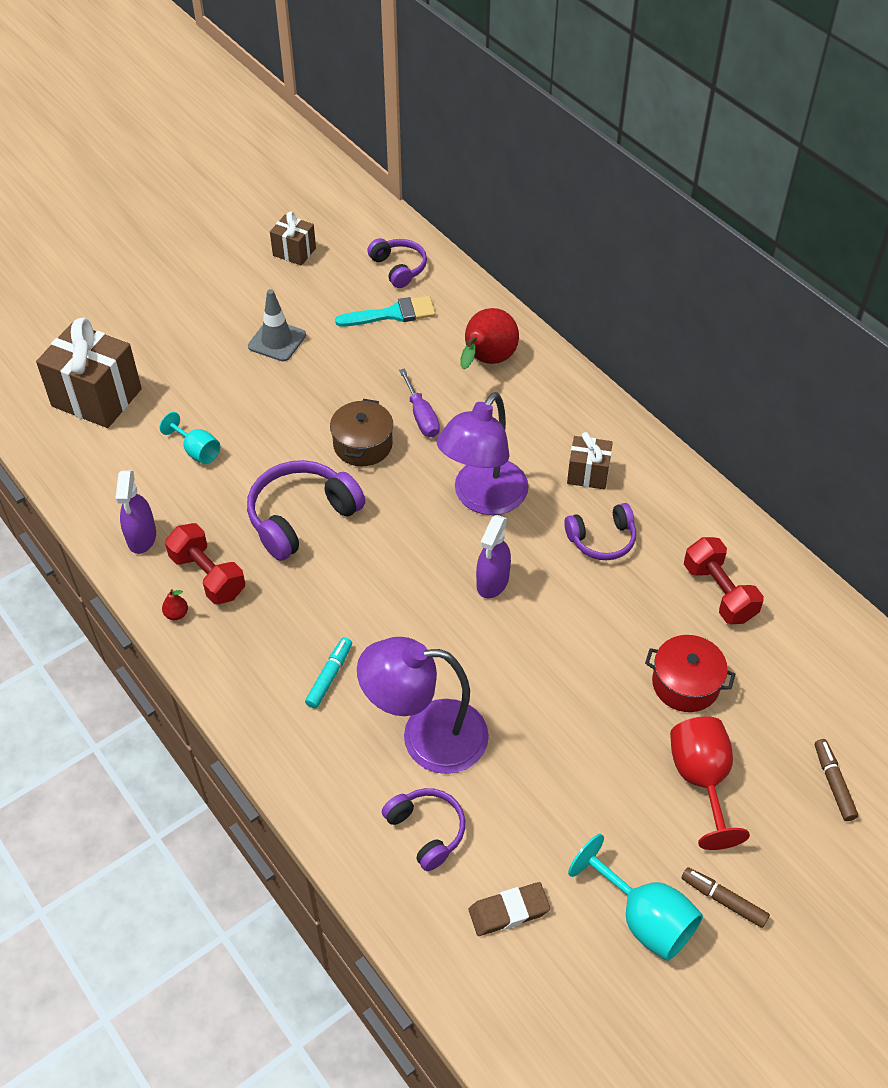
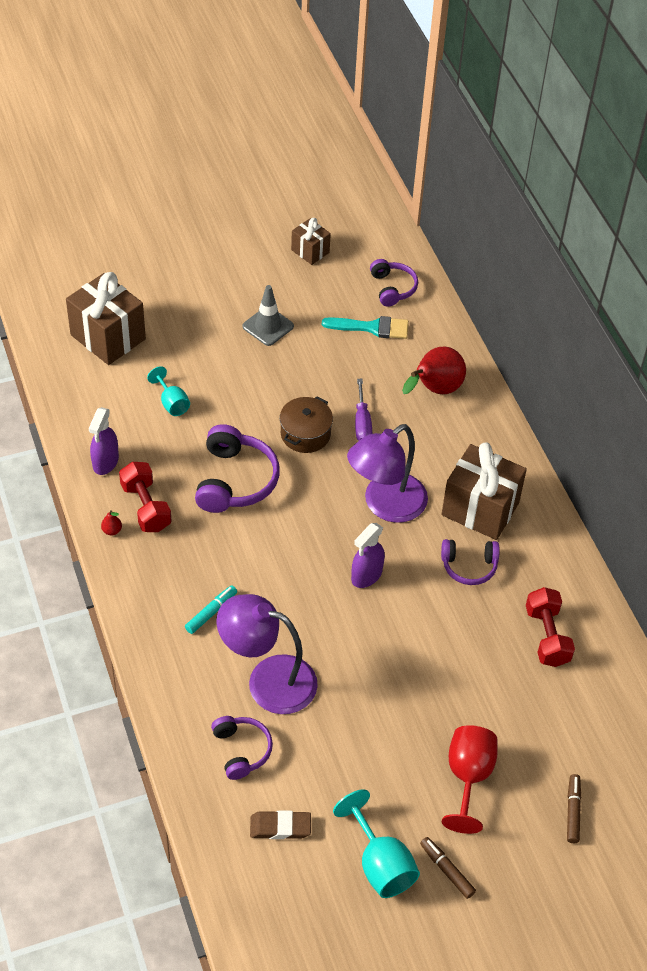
camera: 15 degrees right, 0 degrees up
(301, 517) = (235, 480): purple headphones -> purple headphones turned 120 degrees clockwise
(588, 474) = (480, 509): brown gift -> brown gift, size x1.87
(685, 684) = (488, 700): red pot -> none

